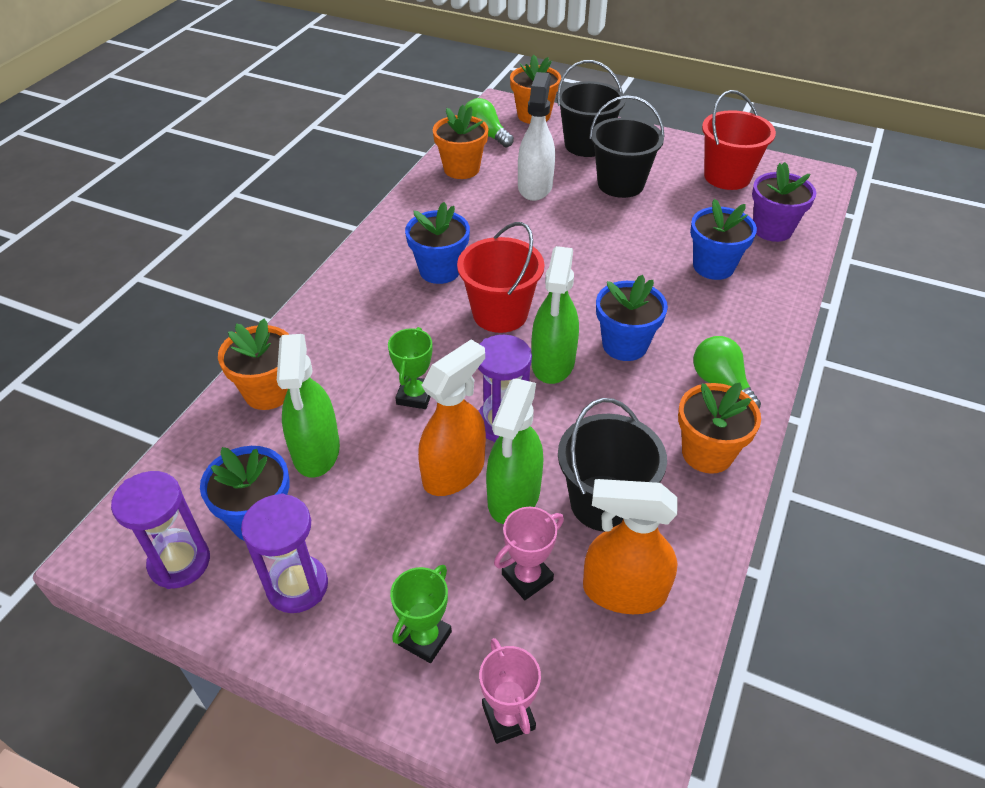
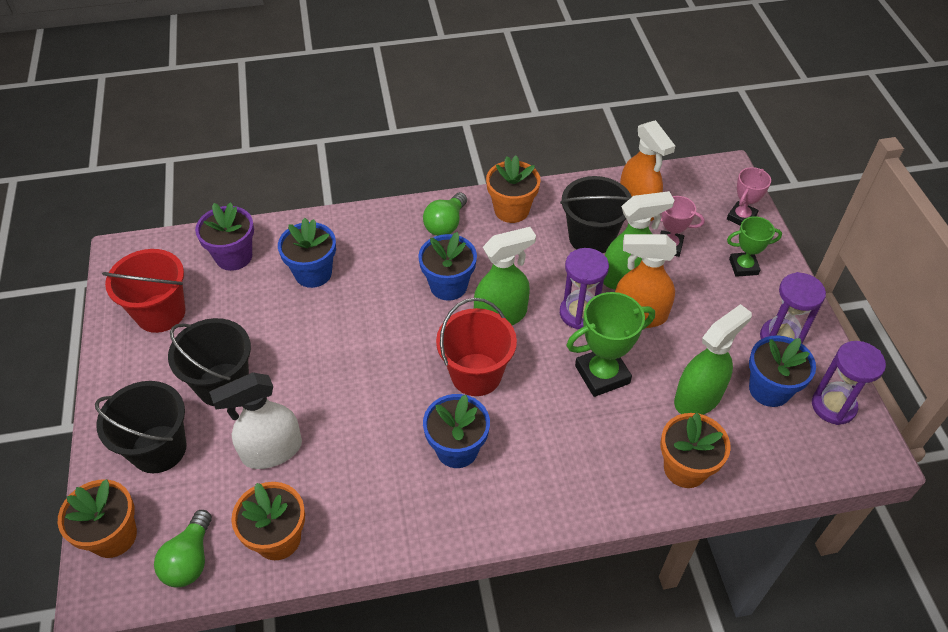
camera: 125 degrees left, 5 degrees up
(415, 396) = (602, 374): green trophy -> green trophy, size x1.58

